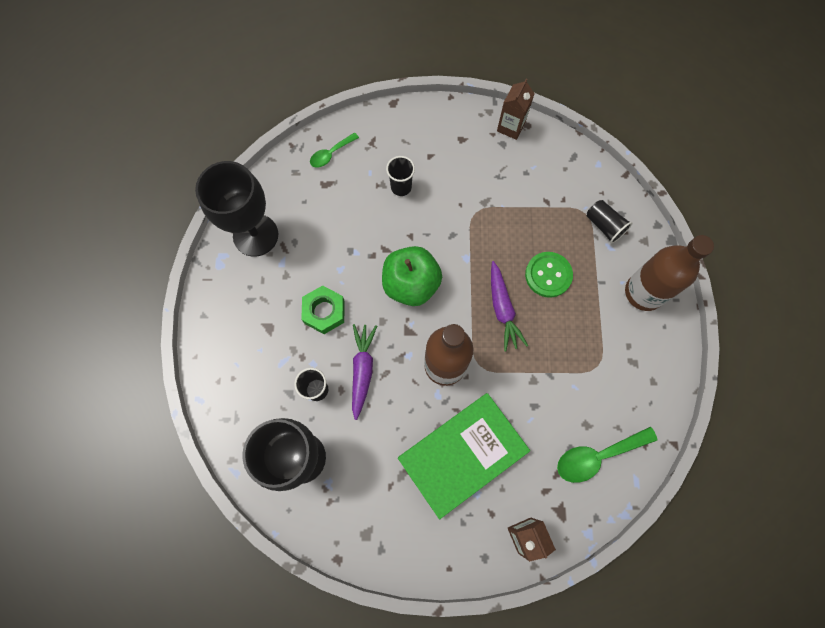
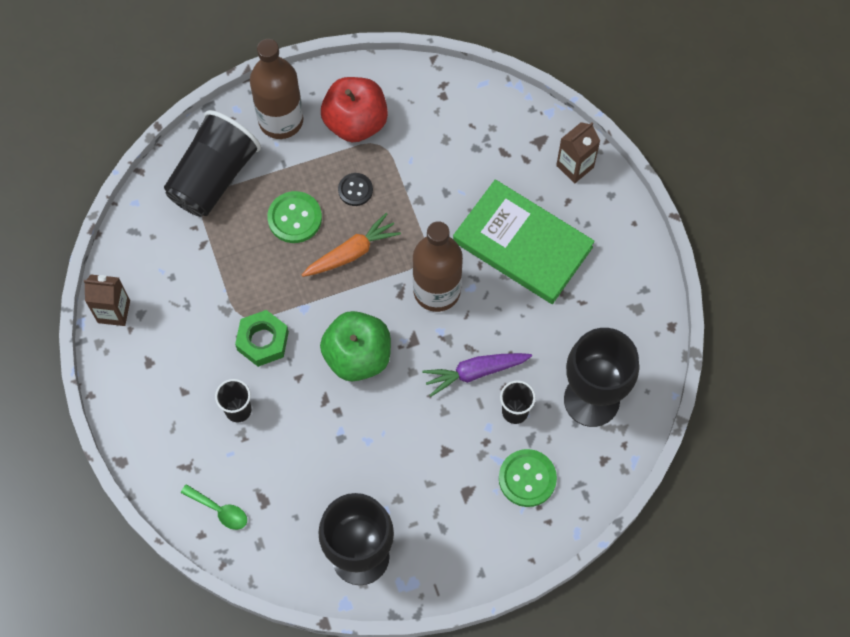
camera: 110 degrees left, 5 degrees down
(258, 378) = (527, 478): none -> green button
(324, 312) = (425, 438): green nut -> green nut (263, 341)
(502, 309) = (351, 253): purple carrot -> orange carrot
(559, 331) = (355, 190): none -> black button
(597, 456) = (472, 122): green spoon -> none
(604, 226) = (214, 177): black cup -> black cup, size x2.00
(625, 353) = (355, 122): none -> red apple

